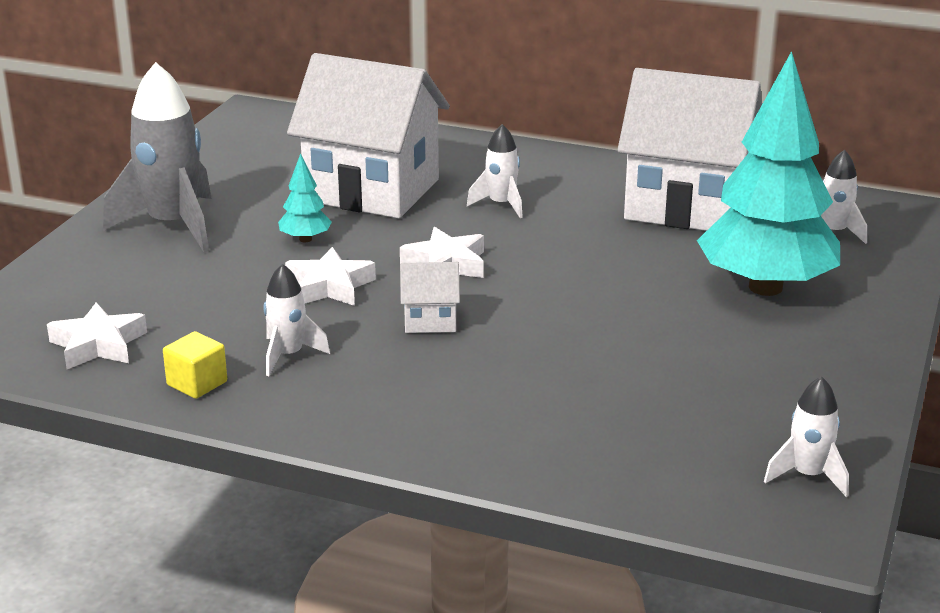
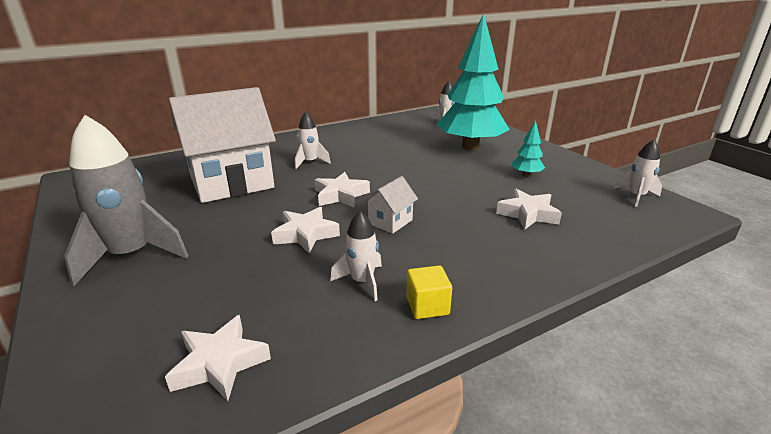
camera: 50 degrees left, 0 degrees up
(197, 383) = (346, 336): yellow cube -> yellow cube (427, 306)
(305, 239) = (241, 220): turquoise tree -> turquoise tree (526, 175)
(596, 403) = (528, 214): none -> white star
(686, 206) = (382, 134): white house -> none

